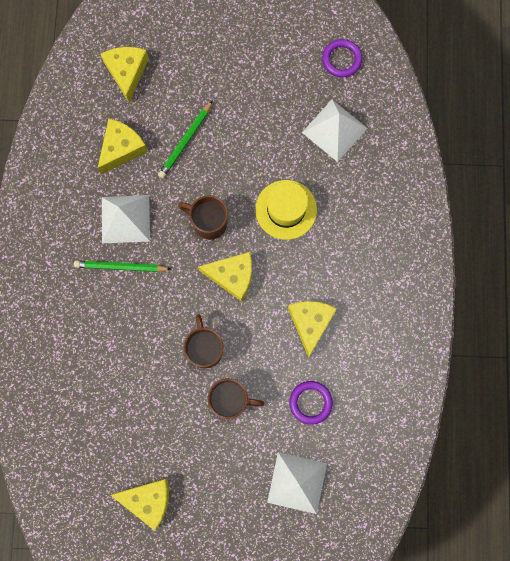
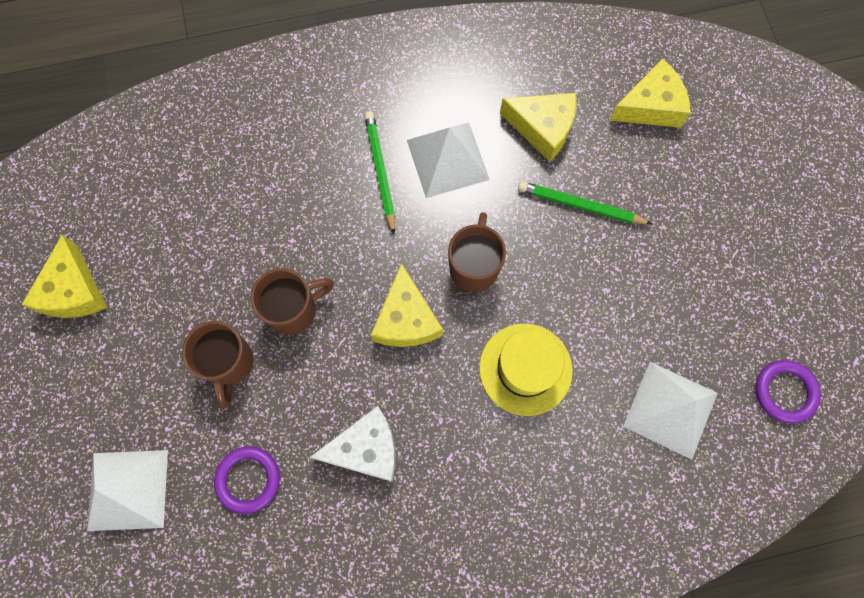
camera: 75 degrees right, 5 degrees down
(310, 323) = (365, 449): yellow cheese -> white cheese

